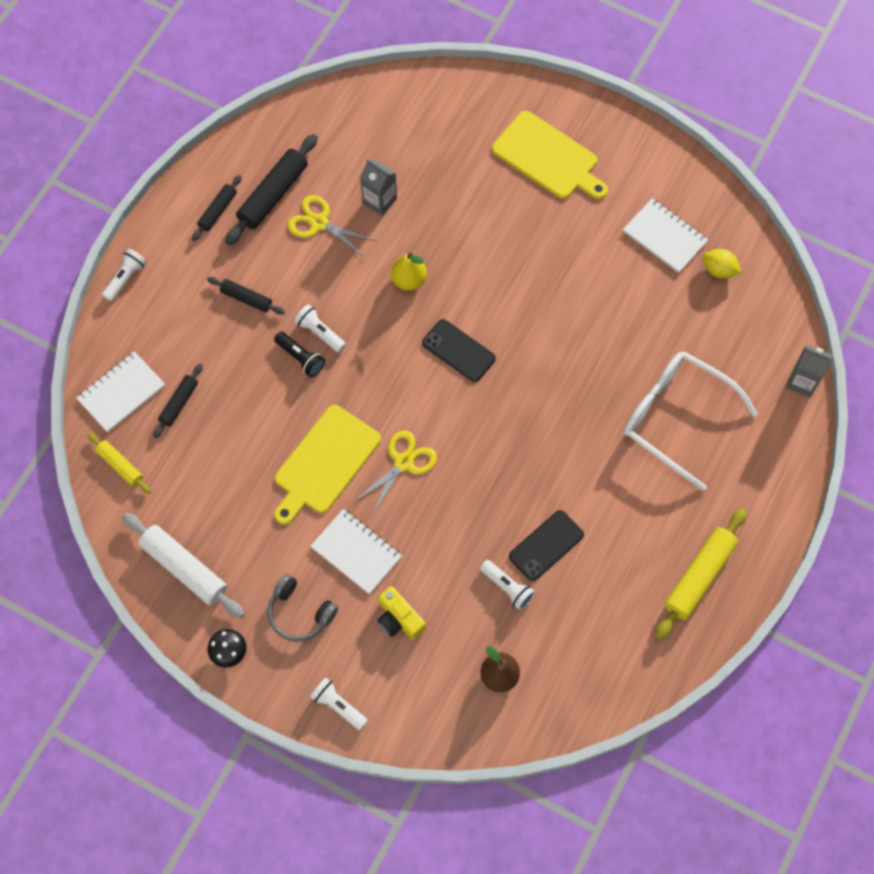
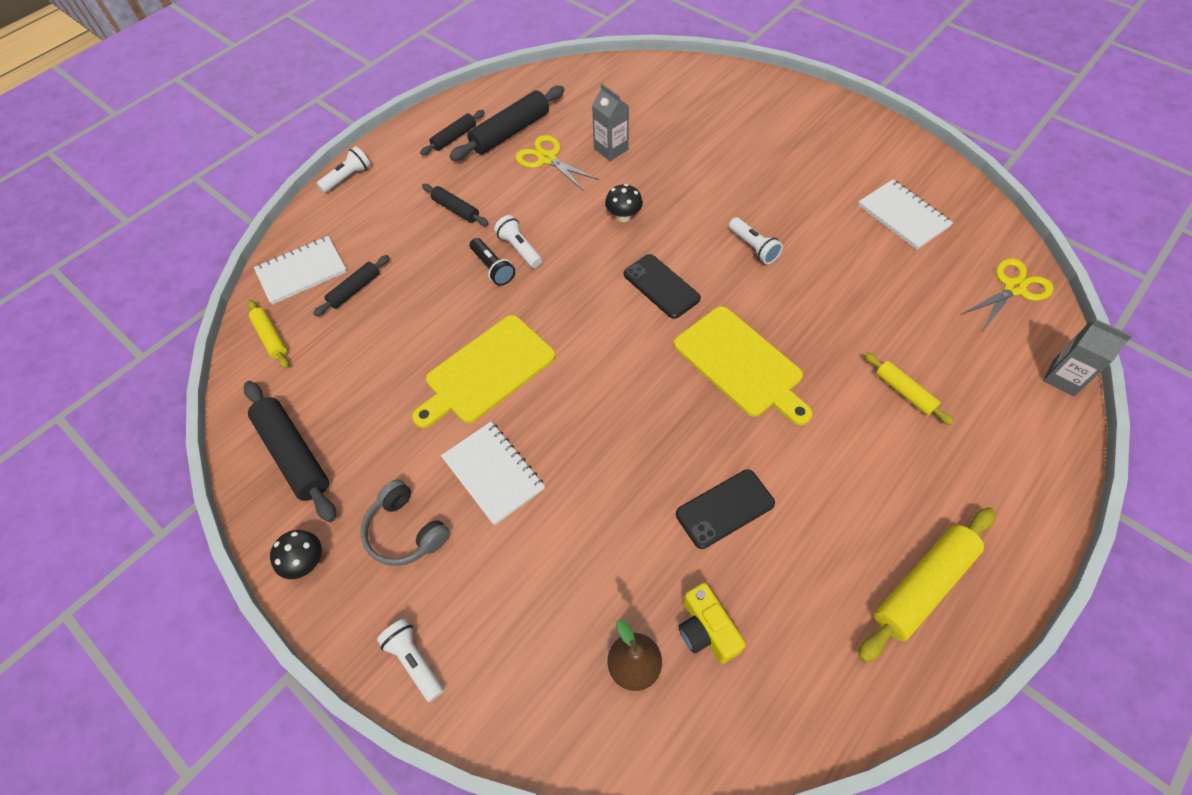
camera: 15 degrees right, 10 degrees down
(184, 568) = (293, 454): white rolling pin -> black rolling pin
(399, 619) = (522, 563): yellow camera -> yellow camera (706, 630)
(403, 462) = (574, 386): yellow scissors -> yellow scissors (1013, 288)
(409, 280) = (623, 216): yellow pear -> black mushroom
(507, 587) = (667, 551): white flashlight -> white flashlight (753, 247)
(548, 157) = (786, 136): yellow cutting board -> yellow cutting board (741, 364)
(676, 418) = (904, 392): white glasses -> yellow rolling pin
(719, 270) = (963, 253): yellow lemon -> none

